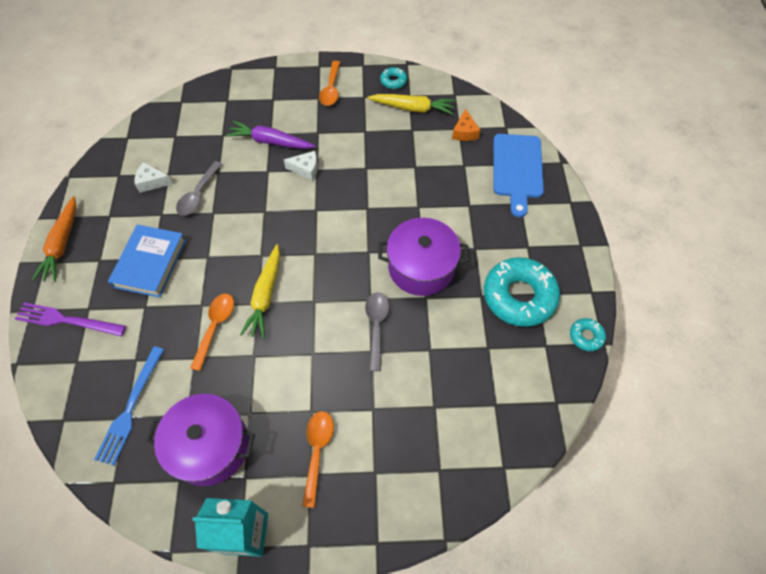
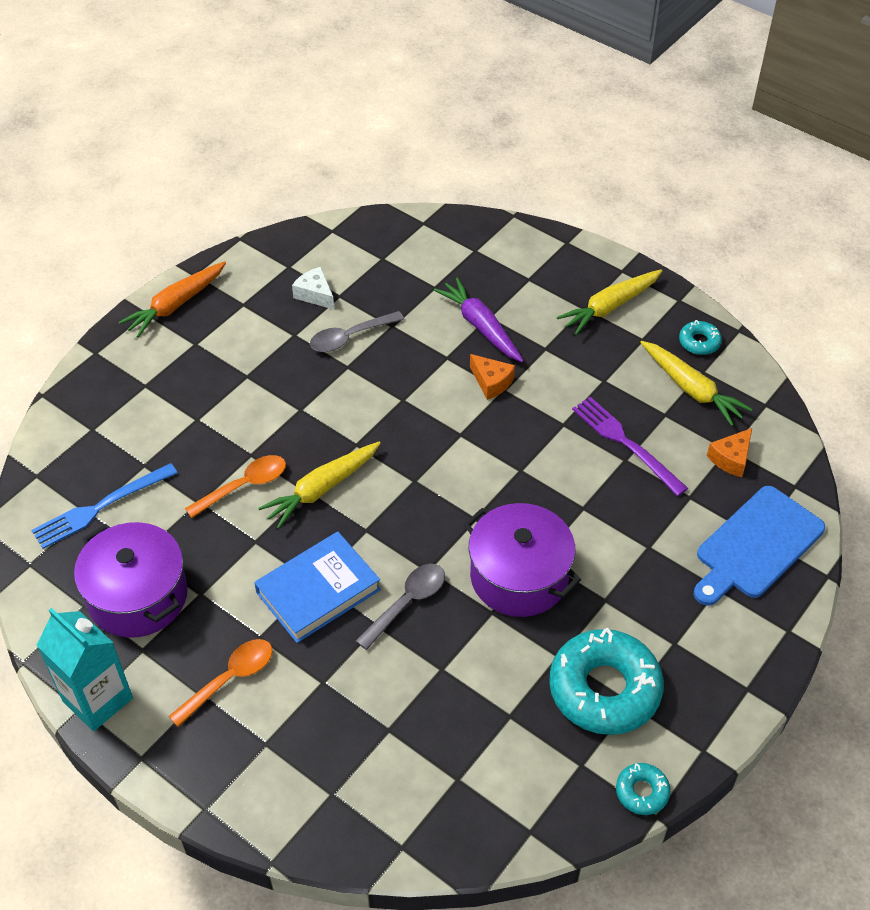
camera: 40 degrees right, 10 degrees down
(67, 320) = (117, 384): purple fork -> purple fork (626, 443)
(150, 263) = (239, 379): blue book -> blue book (318, 591)
(306, 169) = (491, 382): white cheese -> orange cheese
(331, 89) = (610, 307): orange spoon -> yellow carrot

